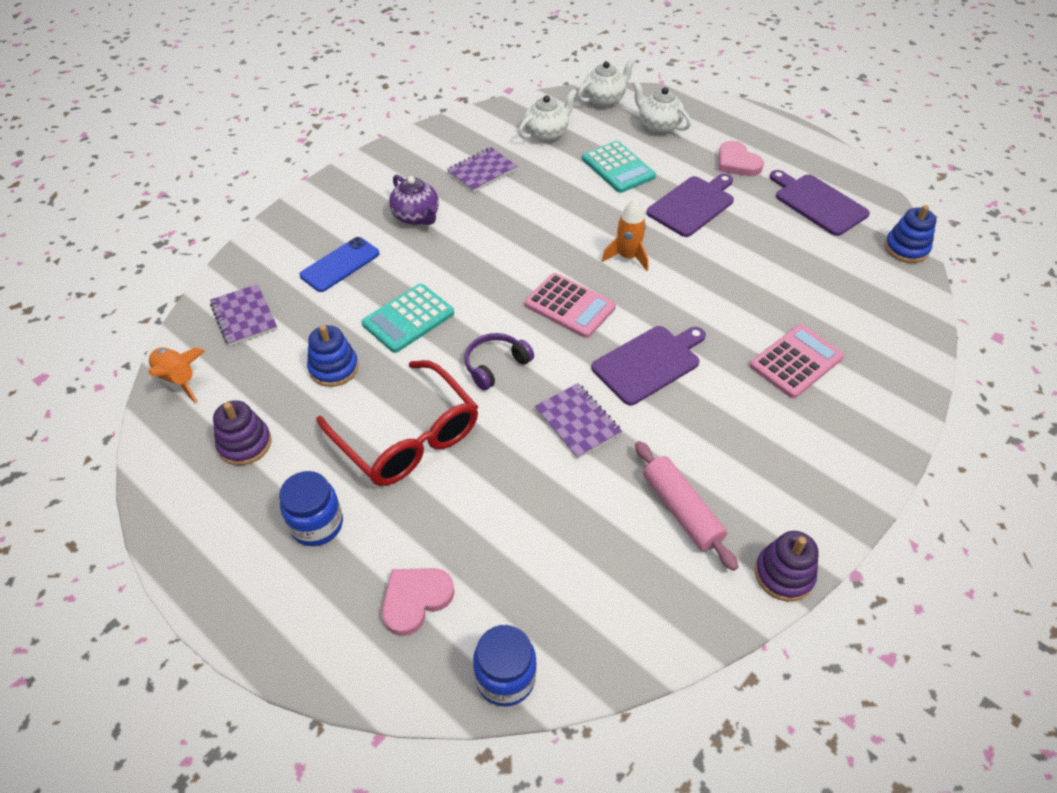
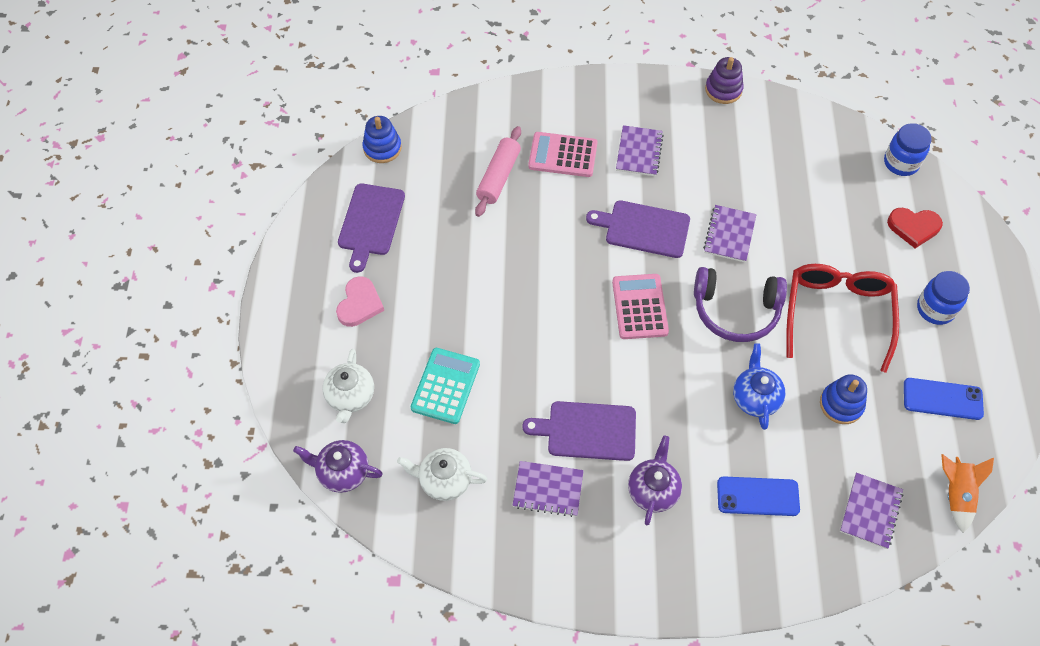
camera: 130 degrees left, 10 degrees up
(245, 444) = (942, 399): purple stacking toy -> blue phone
(408, 319) = (755, 397): turquoise calculator -> blue teapot
(415, 600) = (913, 227): pink heart -> red heart
(495, 365) = (735, 311): purple headphones -> purple headphones, size x1.63
(604, 99) = (342, 472): white teapot -> purple teapot
(627, 257) = (553, 306): orange rocket -> none
(681, 510) = (733, 150): pink rolling pin -> pink rolling pin (498, 177)
(692, 205) = (449, 302): purple cutting board -> purple cutting board (587, 430)
(749, 424) = (639, 152): none -> purple notebook

